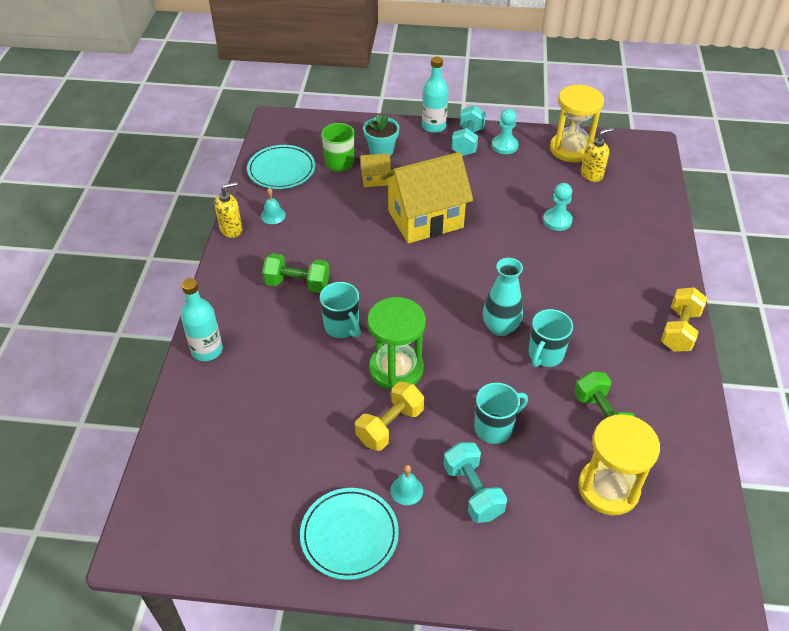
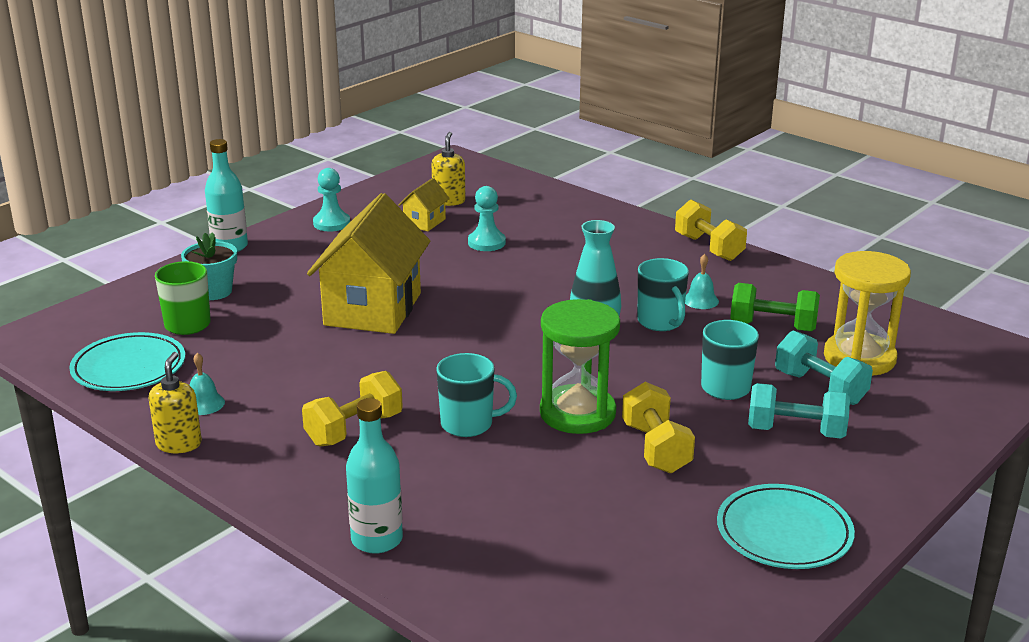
camera: 55 degrees left, 20 degrees down
(297, 284) = (354, 429): green dumbbell -> yellow dumbbell
(375, 179) = (256, 313): yellow house -> yellow house (424, 222)
(406, 490) = (756, 471): turquoise bell -> turquoise bell (700, 300)
(467, 142) = (289, 239): turquoise dumbbell -> turquoise dumbbell (820, 388)
(571, 149) = (396, 195): yellow hourglass -> none

